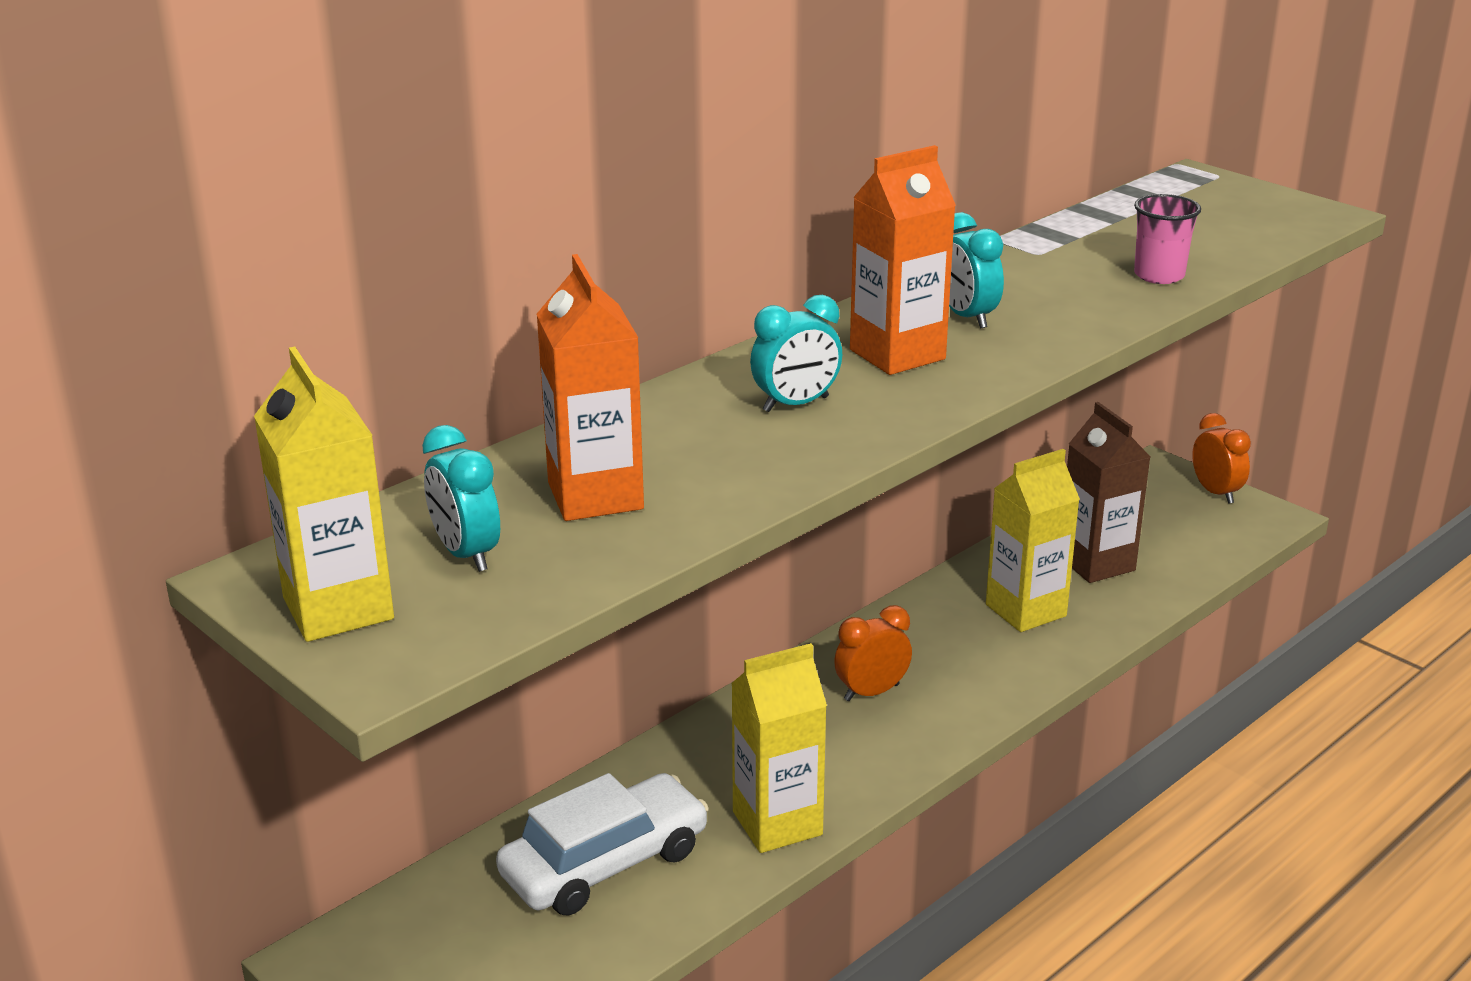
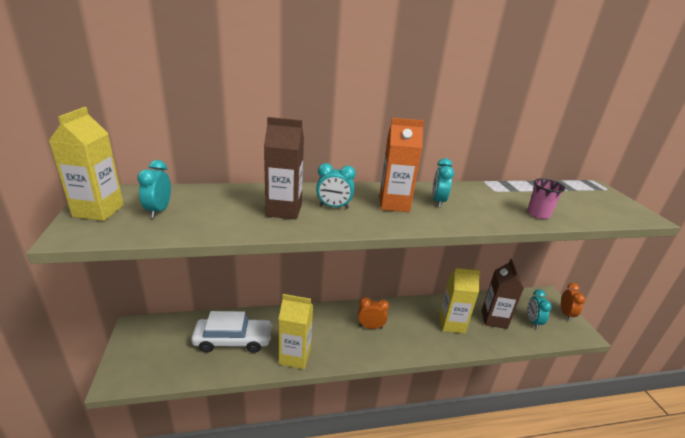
camera: 30 degrees right, 0 degrees up
(595, 496) = (224, 209): orange carton -> none
(714, 450) = (284, 210): none -> brown carton
(1169, 535) = (533, 321): none -> turquoise clock

